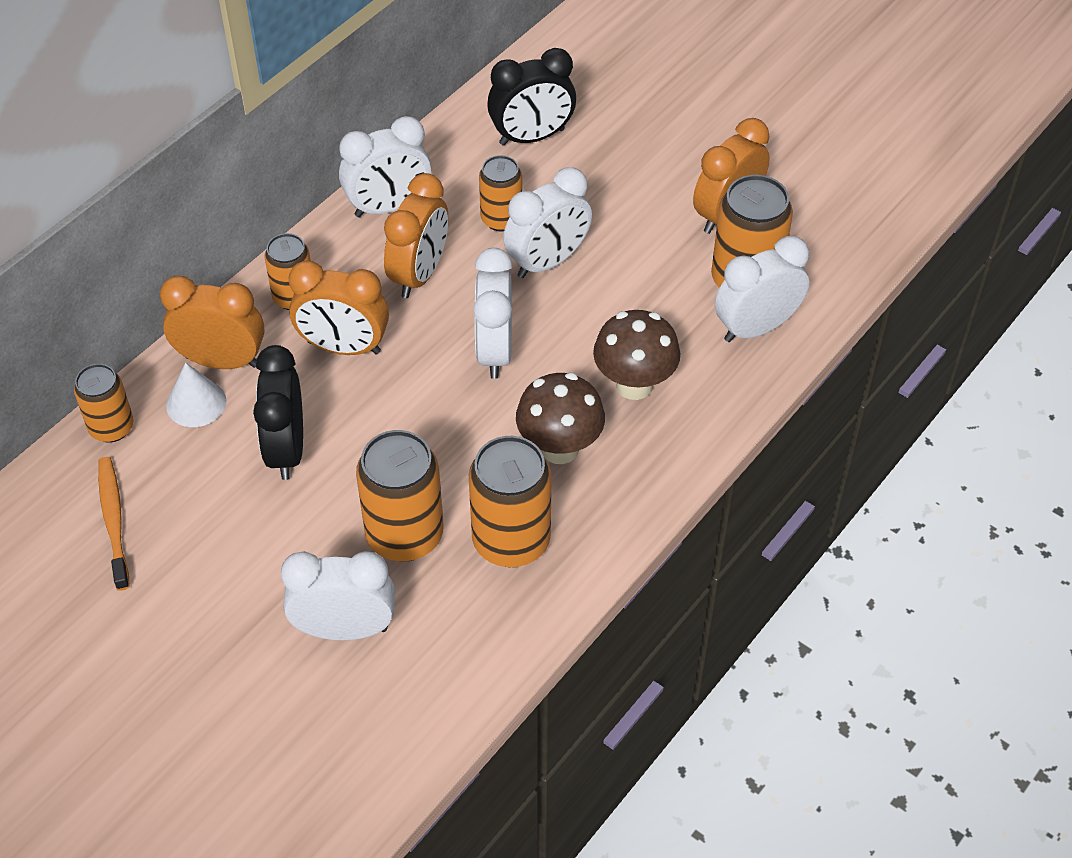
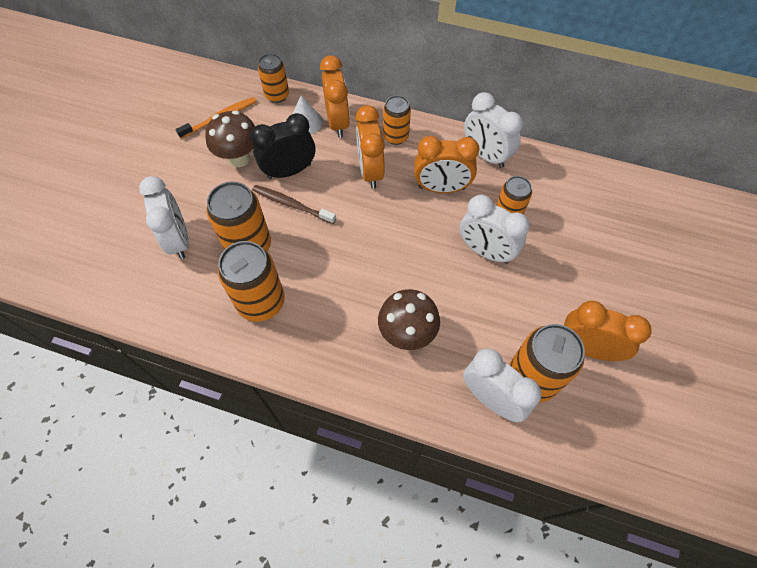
camera: 70 degrees right, 10 degrees up
(354, 461) = (292, 204): none -> brown toothbrush
(494, 351) = (400, 246): white clock -> none
(532, 137) = (587, 208): black clock -> none
(559, 448) = (339, 306): brown mushroom -> brown mushroom (239, 158)

